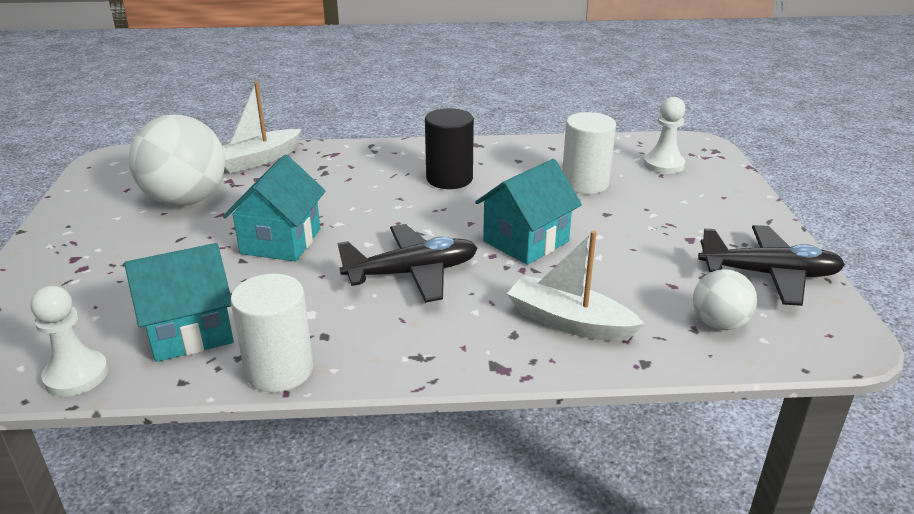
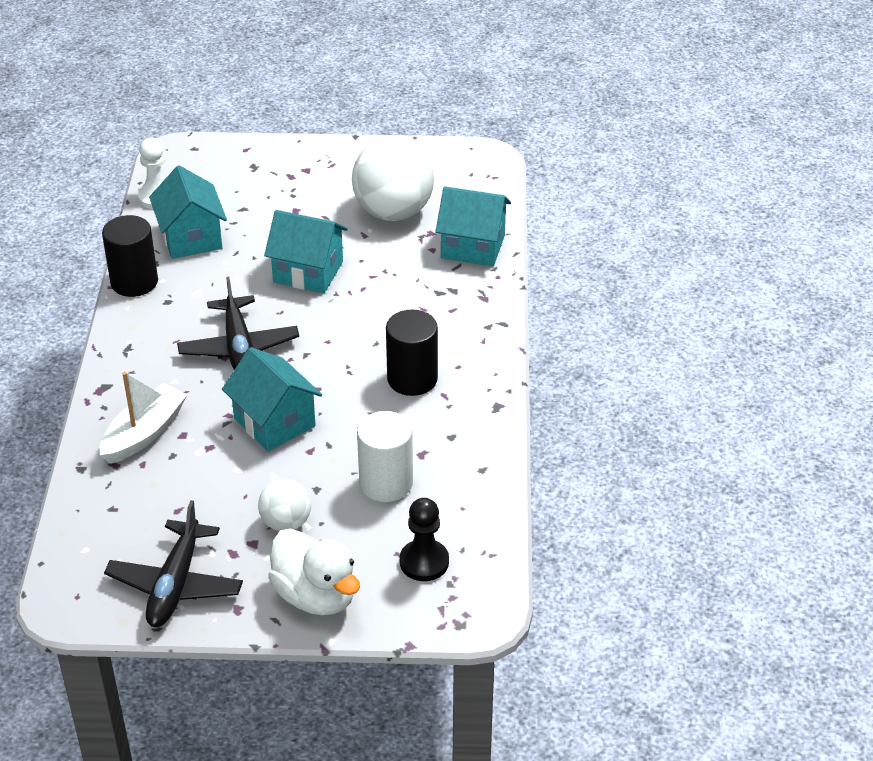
camera: 95 degrees right, 10 degrees up
(257, 160) = (473, 247): white boat -> turquoise house
(279, 370) = (134, 282): white cylinder -> black cylinder
(663, 164) = (424, 562): white pawn -> black pawn
(719, 323) = (114, 526): white ball -> white ball (286, 523)
(730, 205) = (316, 596): none -> white duck

